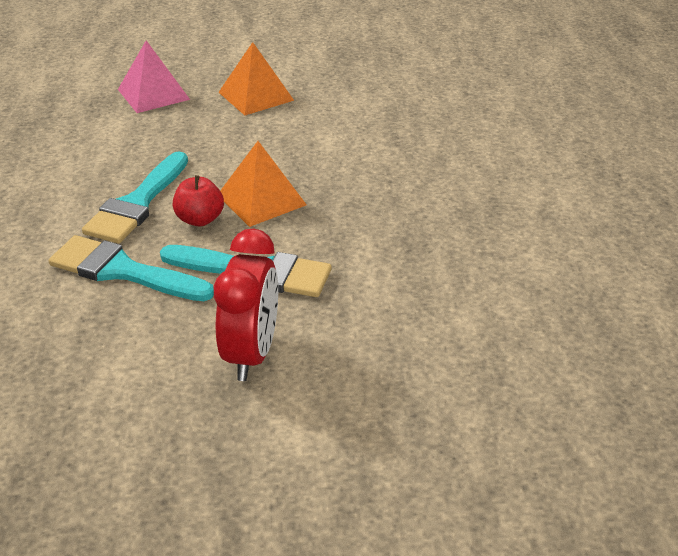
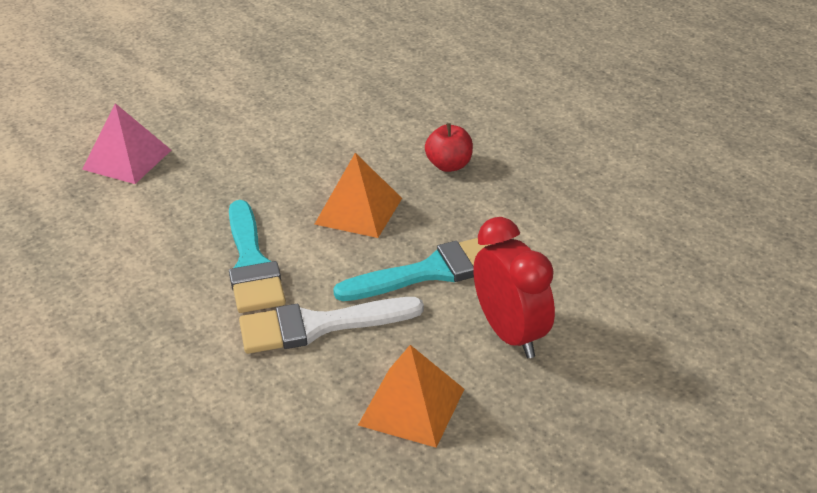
camera: 35 degrees left, 0 degrees up
(123, 271) = (318, 326): turquoise brush -> white brush
(200, 219) = (327, 251): red apple -> red apple (449, 165)
(255, 96) = (231, 122): orange pyramid -> orange pyramid (411, 407)

